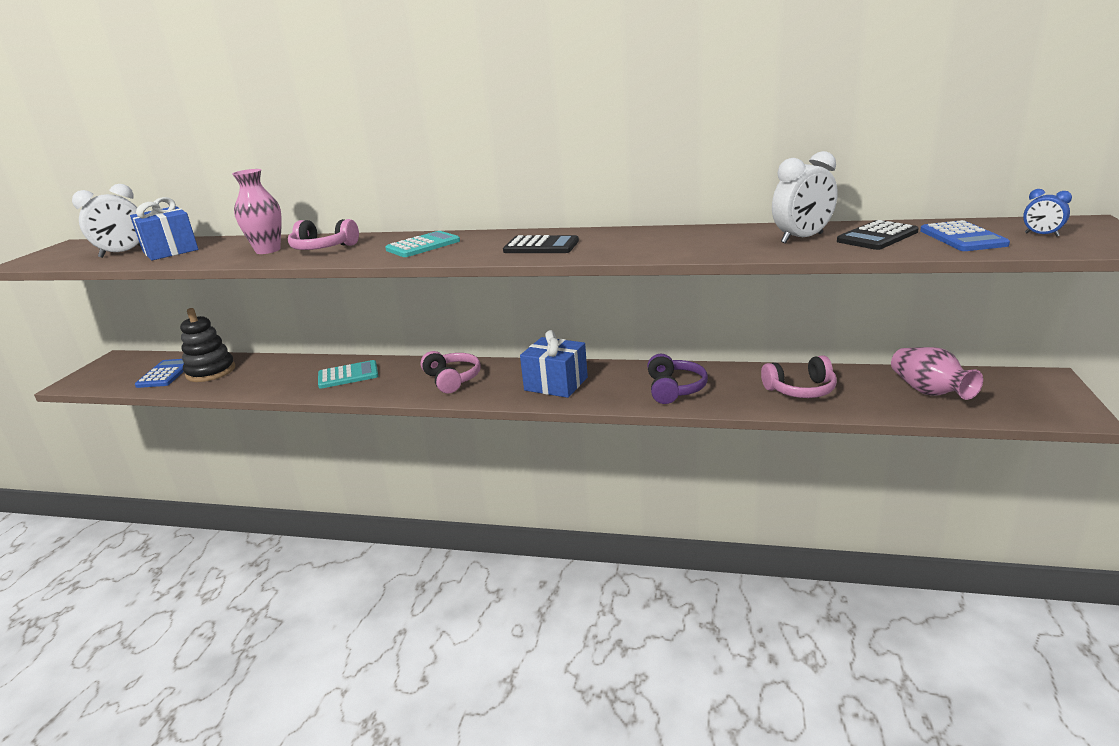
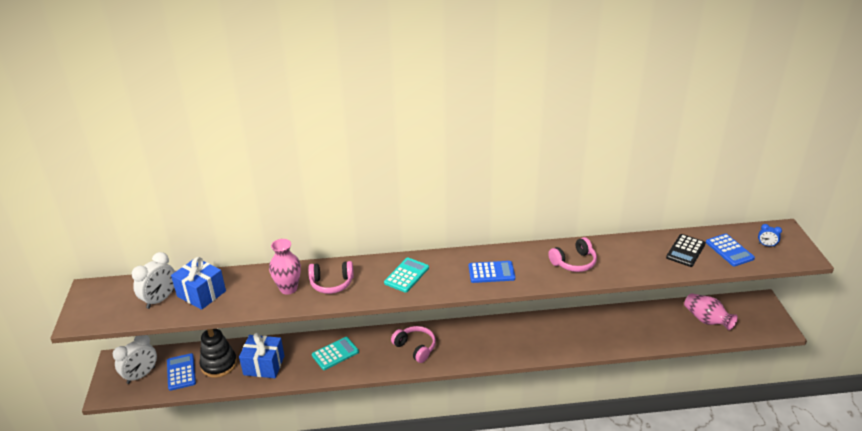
camera: 20 degrees left, 10 degrees up
(541, 246) = (491, 272): black calculator -> blue calculator
(556, 384) = (489, 342): blue gift -> blue gift (264, 365)
(674, 389) = (565, 337): purple headphones -> none
(800, 390) = (638, 328): pink headphones -> pink headphones (574, 262)
(802, 238) = (646, 254): white clock -> white clock (141, 375)

